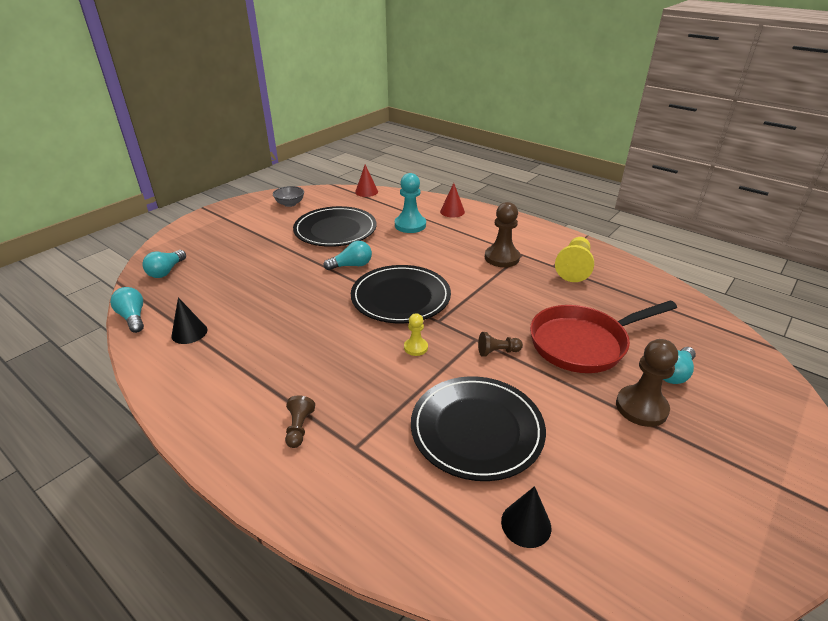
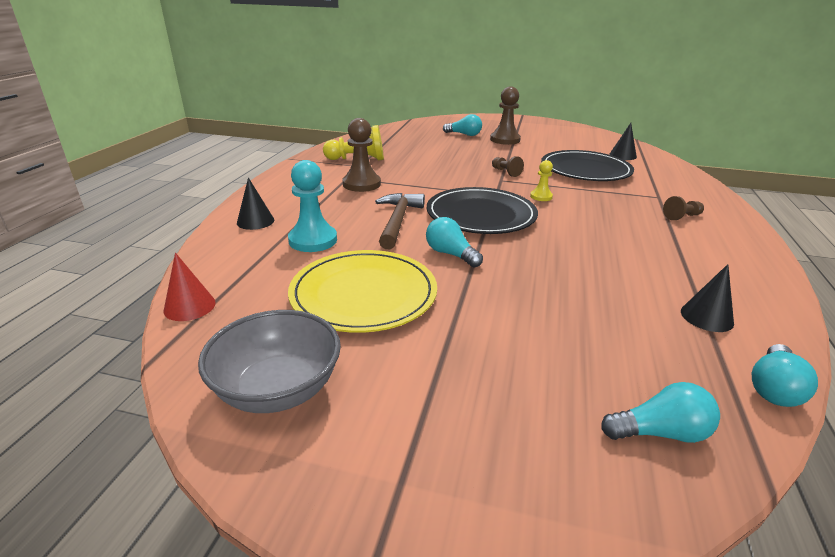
camera: 115 degrees left, 5 degrees down
(290, 204) = (278, 389): grey bowl -> grey bowl, size x1.69
(335, 230) = (363, 294): black plate -> yellow plate
(417, 258) = (397, 221): none -> brown hammer
(452, 211) = (255, 221): red cone -> black cone
(583, 343) = (462, 152): red pan -> none

